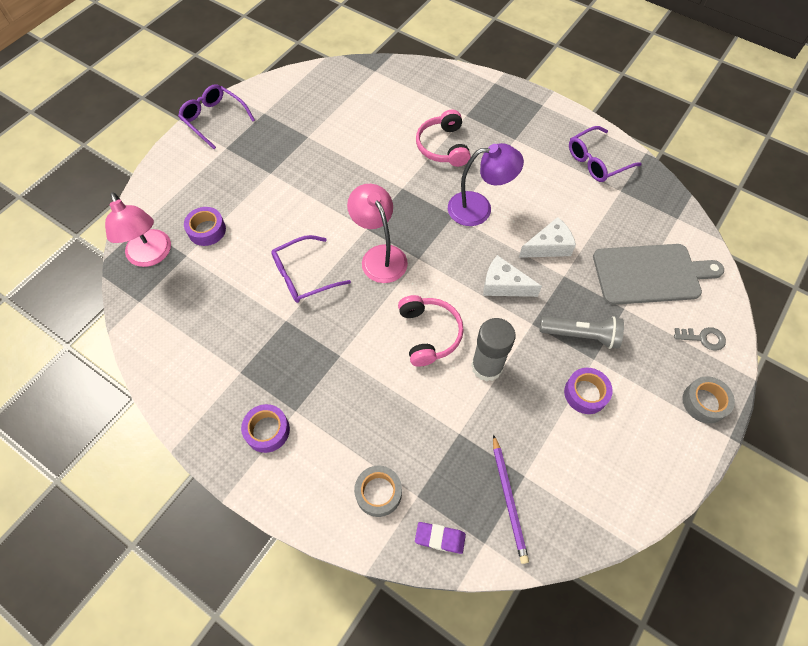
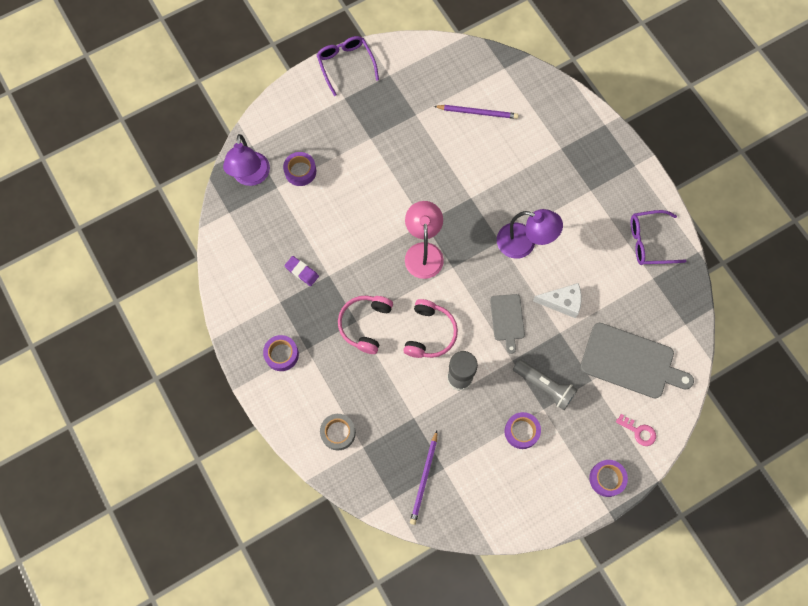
camera: 25 degrees right, 10 degrees up
(151, 256) = (251, 177): pink lamp -> purple lamp
(303, 276) = (357, 244): purple glasses -> none
(369, 114) = (477, 112): none -> purple pencil
(440, 538) = (364, 482): purple eraser -> purple eraser (302, 272)
(443, 146) = (525, 172): pink headphones -> pink headphones (365, 324)
(503, 285) = (507, 319): white cheese -> grey cutting board
(703, 338) = (639, 431): grey key -> pink key
(704, 402) = (606, 479): grey tape -> purple tape

